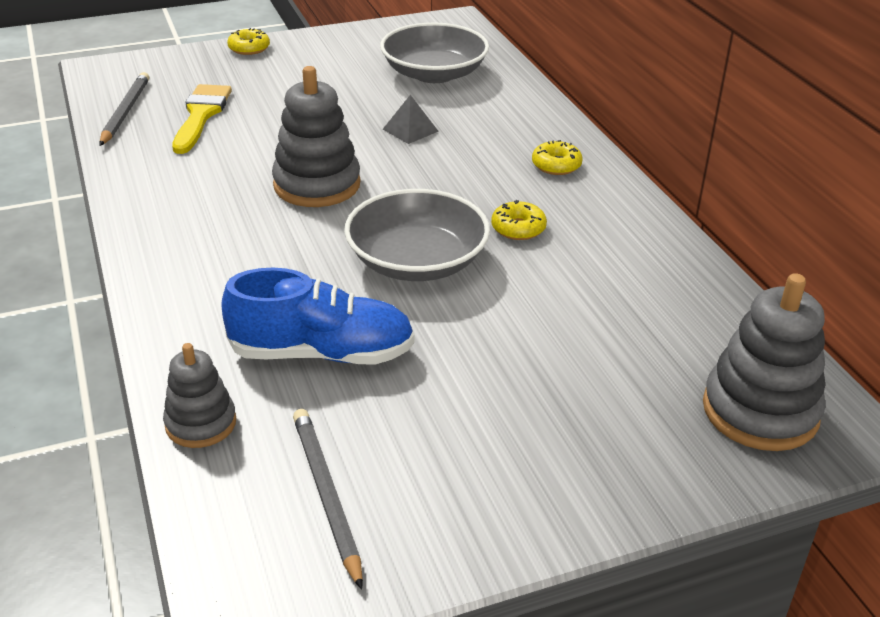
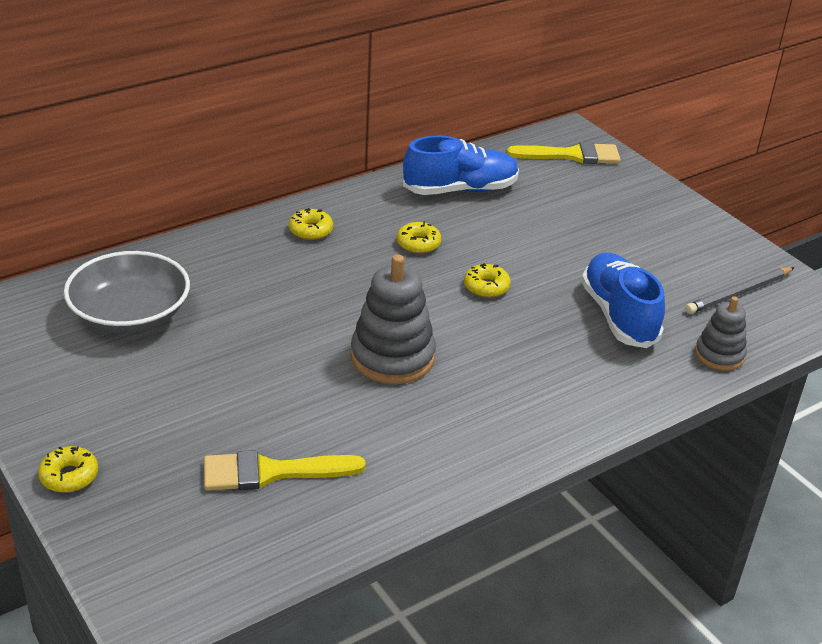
camera: 105 degrees left, 0 degrees up
(125, 112) = (279, 542): grey pencil -> none
(410, 130) = (267, 315): grey pyramid -> none
(417, 261) = (486, 287): grey bowl -> yellow donut
(645, 279) = (460, 190): none -> blue shoe
(760, 411) = (571, 155): grey stacking toy -> yellow brush

